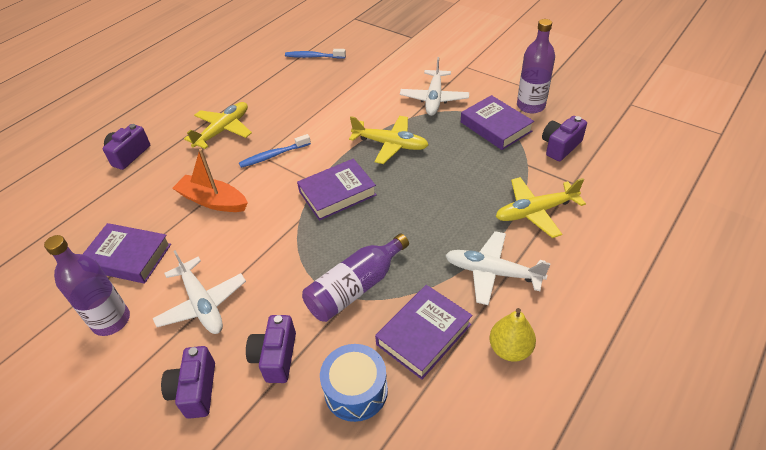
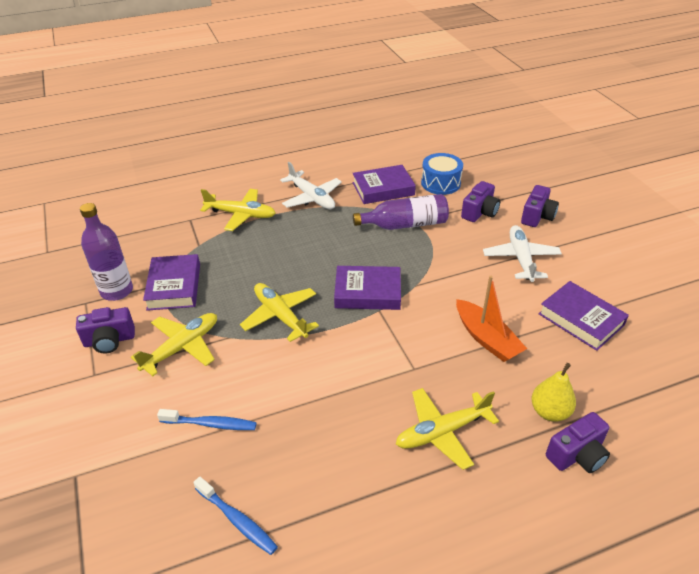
camera: 150 degrees left, 5 degrees down
(111, 321) = (596, 276): purple bottle -> none
(273, 155) = (401, 362): blue toothbrush -> blue toothbrush (211, 424)
(434, 99) = (182, 347): white plane -> yellow plane
(510, 349) = (343, 167): yellow pear -> yellow pear (549, 412)
(560, 146) = (155, 246): purple camera -> purple camera (109, 340)

